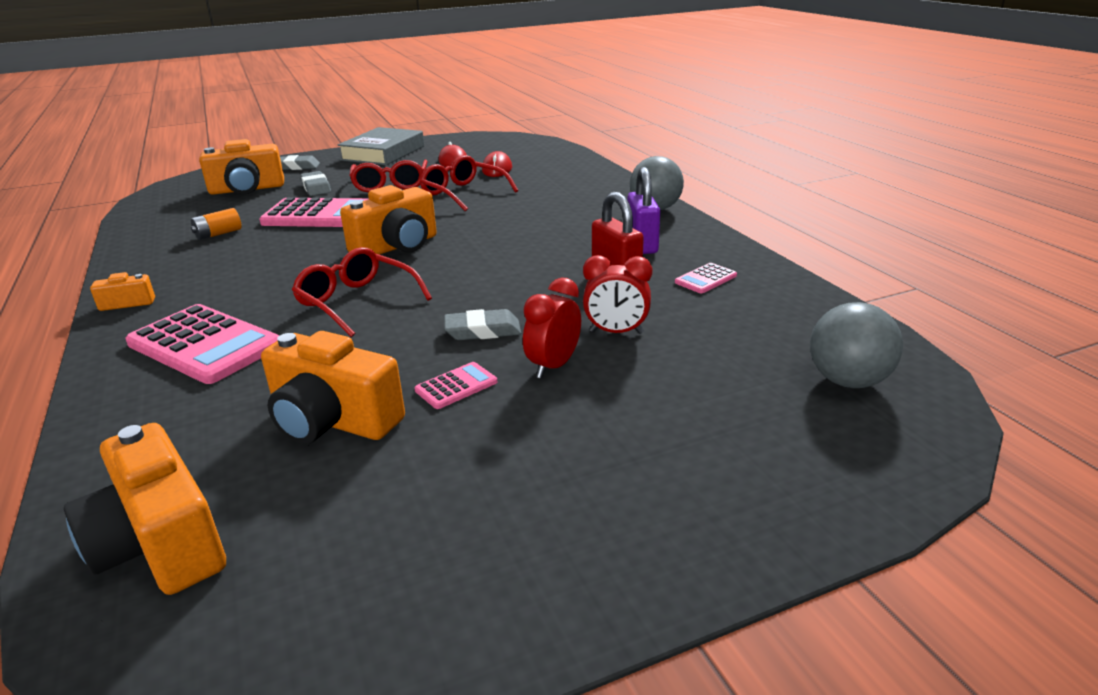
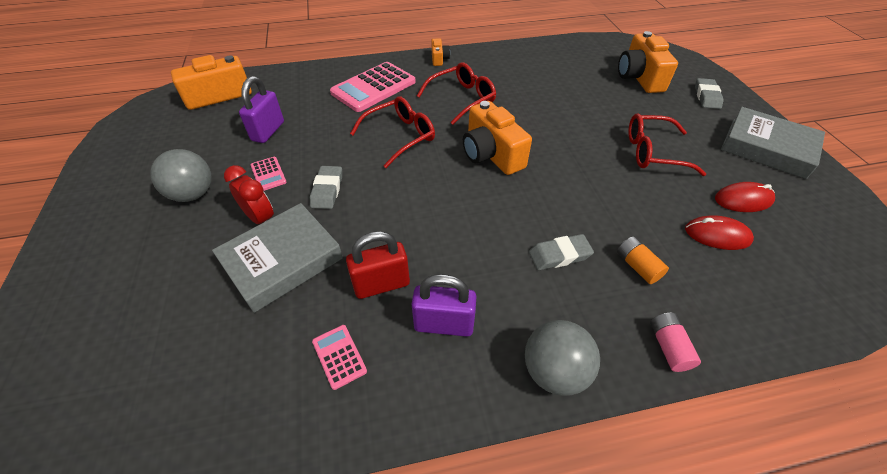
camera: 100 degrees right, 20 degrees up
(218, 234) = (539, 75): orange battery -> orange battery (637, 266)
(316, 187) = (644, 110): grey eraser -> grey eraser (559, 255)
(319, 215) = (572, 115): pink calculator -> none
(333, 420) = (268, 131): orange camera -> purple padlock
(463, 193) = (624, 200): red glasses -> red glasses (462, 99)
(611, 182) = (668, 347): none -> pink battery
(616, 332) = (282, 260): red clock -> grey book
(848, 381) = (113, 395): grey ball -> grey ball (193, 194)

